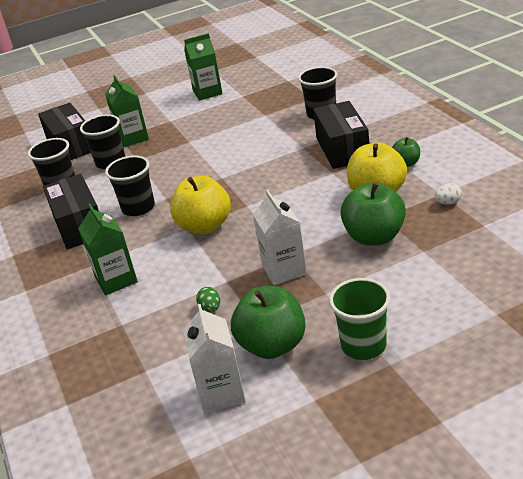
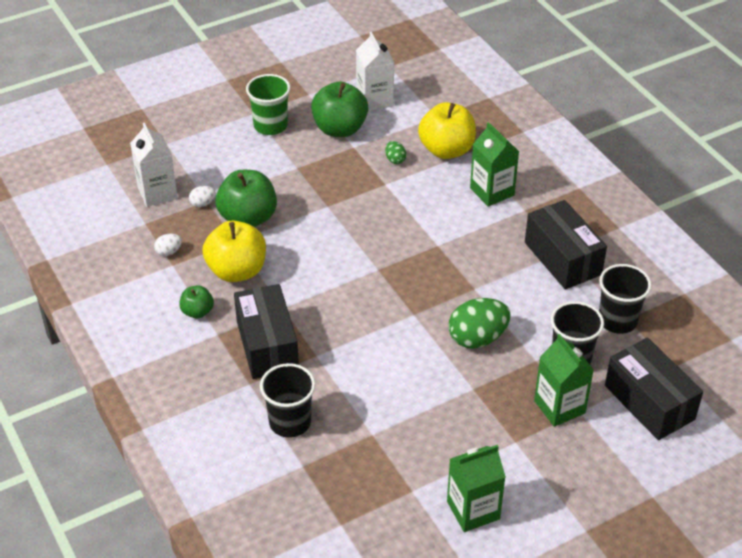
camera: 170 degrees right, 10 degrees up
(138, 208) = (502, 277): black cup -> none
(175, 167) = (477, 338): none -> green egg
(205, 226) = (419, 245): yellow apple -> yellow apple (446, 150)
(284, 270) = (333, 191): white carton -> white carton (157, 193)
(427, 247) = (203, 203): none -> white egg

